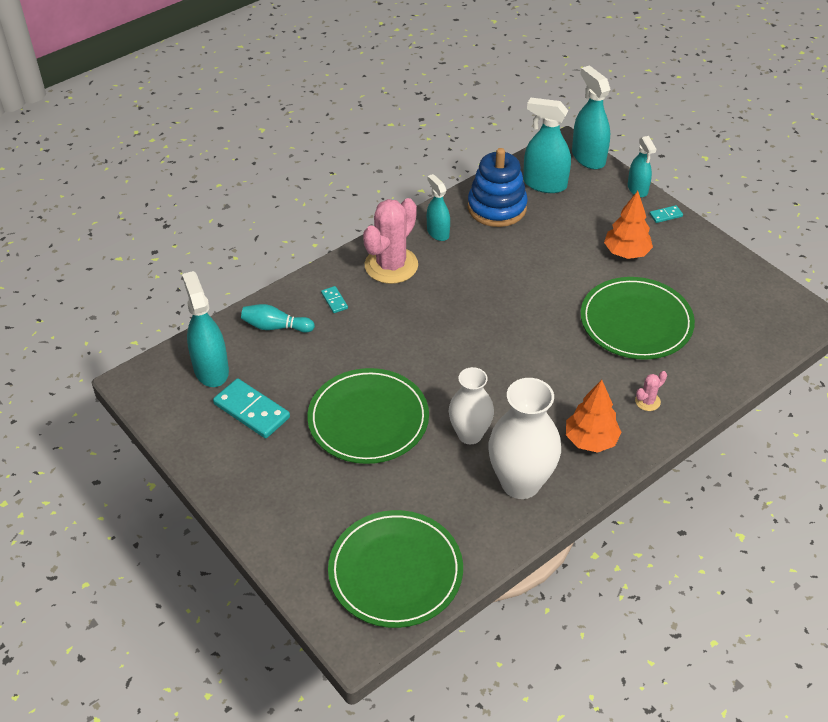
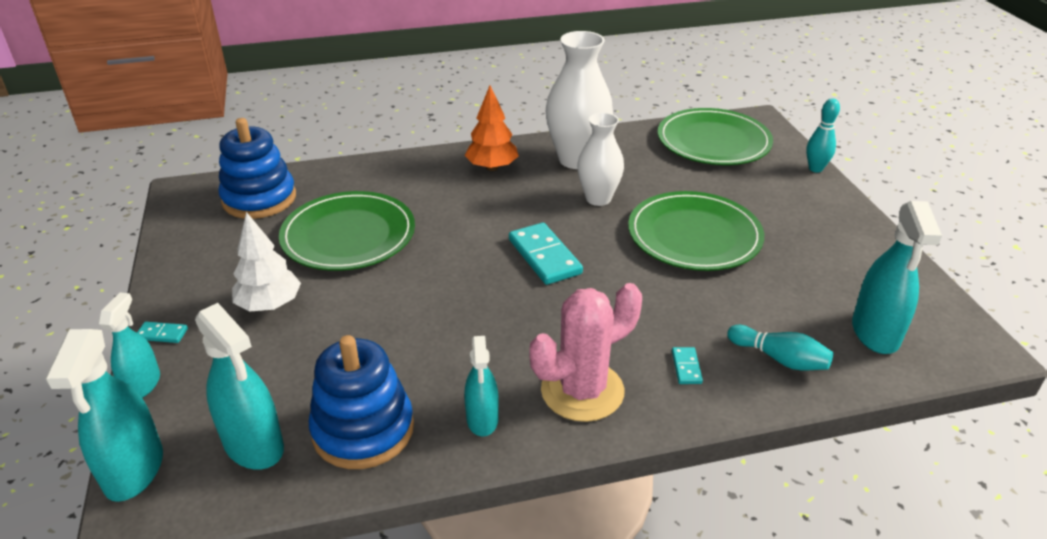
camera: 155 degrees left, 10 degrees down
(251, 411) = (825, 277): turquoise domino -> turquoise domino (544, 256)
(276, 561) = (815, 169): none -> turquoise bowling pin
(626, 253) = (269, 305): orange tree -> white tree
(647, 401) = (414, 177): pink cactus -> none
(743, 331) = (259, 199): none -> blue stacking toy

